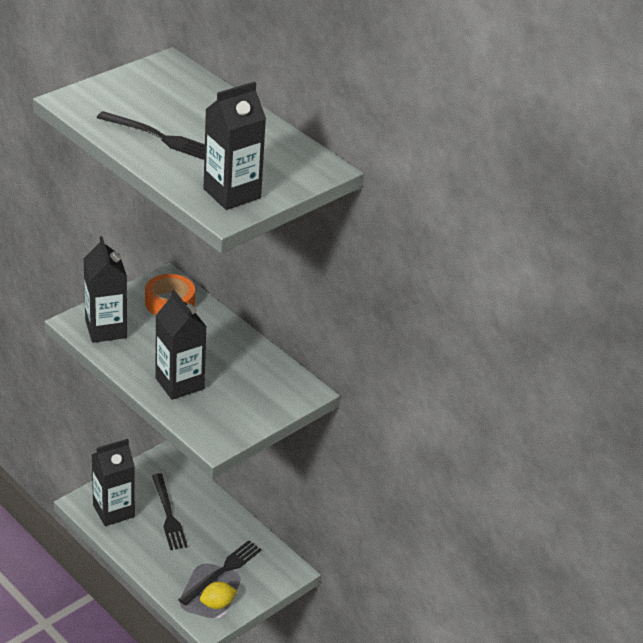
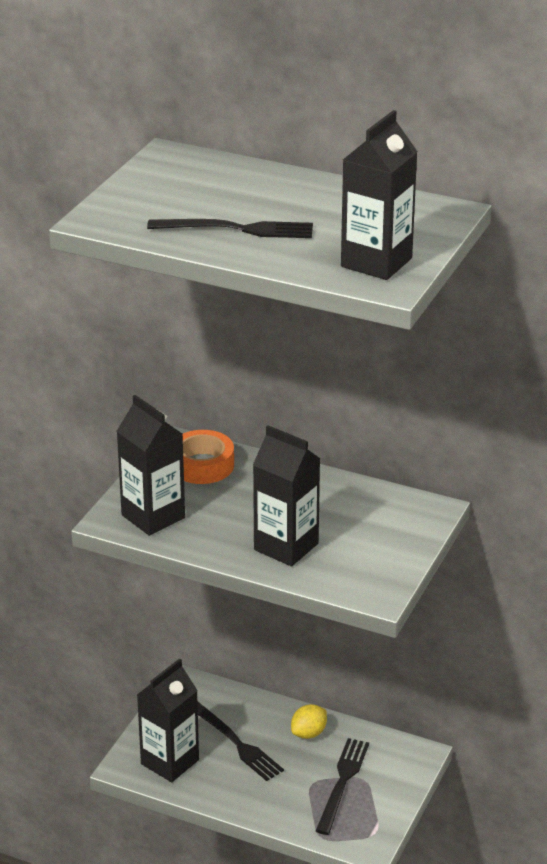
camera: 20 degrees left, 5 degrees down
(217, 604) = (362, 820): yellow lemon -> yellow lemon (309, 733)

